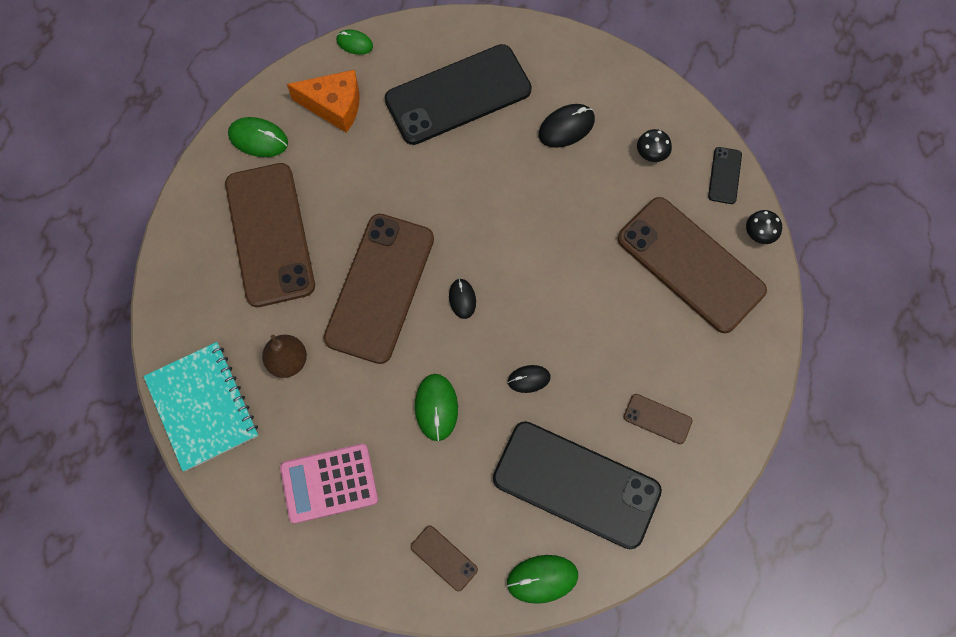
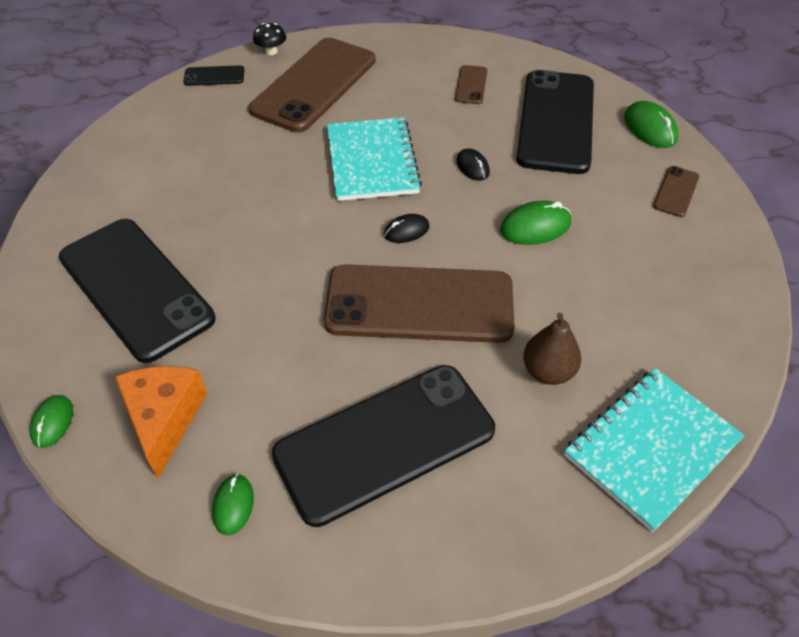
camera: 105 degrees left, 20 degrees down
(258, 139) = (233, 505): green mouse -> green mouse, size x0.64
(270, 234) = (385, 442): brown phone -> black phone
(329, 483) = (663, 294): pink calculator -> none
(559, 292) = (372, 161): none -> turquoise notebook
(566, 127) = (172, 187): black mouse -> none
(651, 154) = (197, 123): black mushroom -> none

